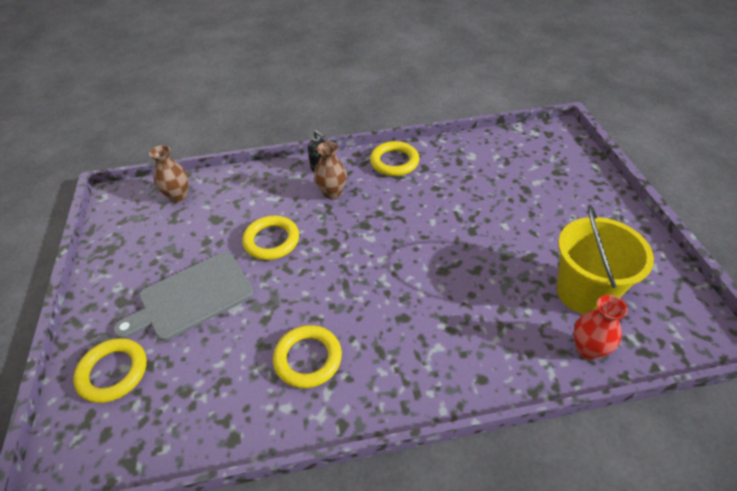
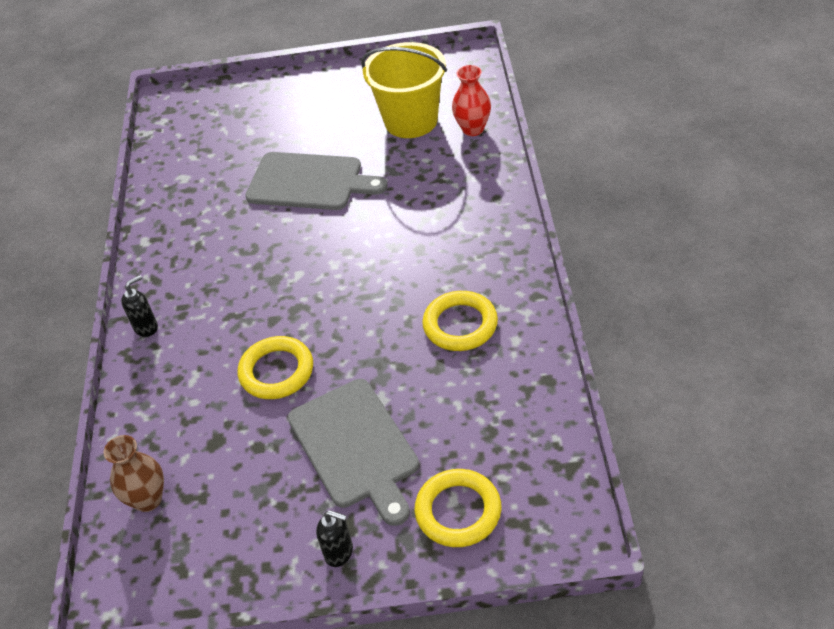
camera: 80 degrees left, 0 degrees up
(104, 299) = (339, 552): none -> black soap dispenser
(332, 193) = (206, 312): brown vase -> none
(394, 162) = (166, 249): yellow ring -> none
(479, 229) = (309, 182): none -> grey cutting board

